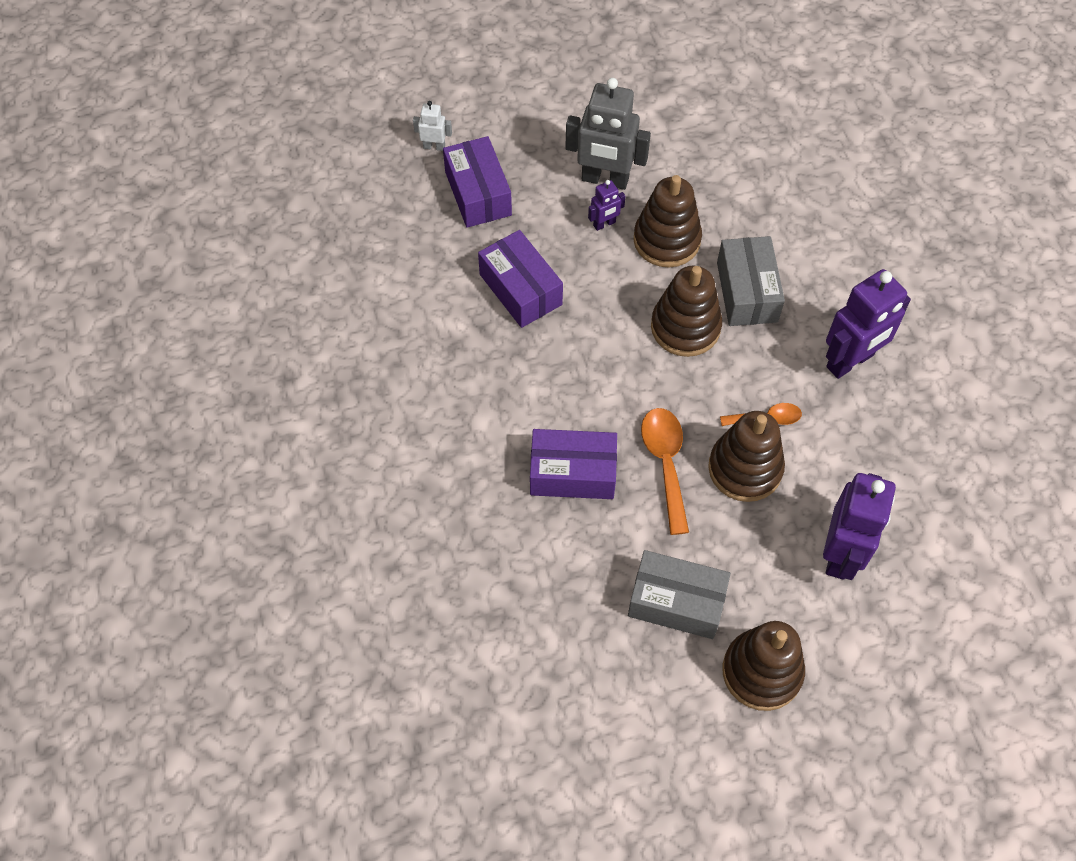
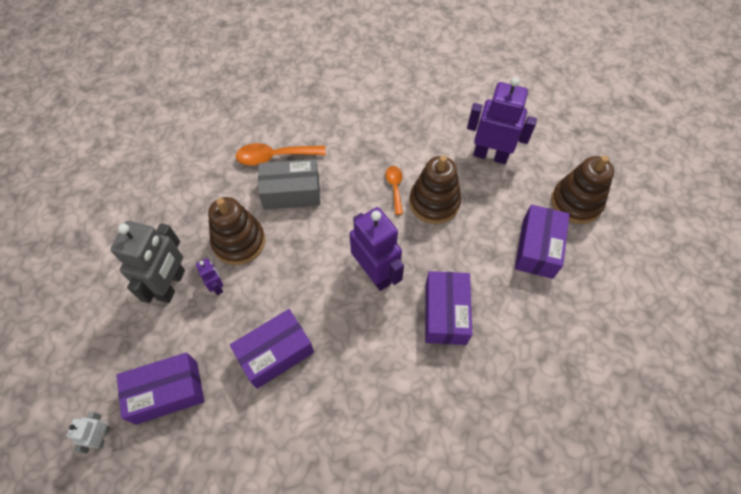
camera: 90 degrees left, 0 degrees up
(665, 464) = (433, 250): orange spoon -> orange spoon (275, 157)
(676, 602) = (537, 248): grey box -> purple box
(685, 327) = (319, 233): brown stacking toy -> none
(850, 361) = (351, 138): purple robot -> purple robot (375, 273)

